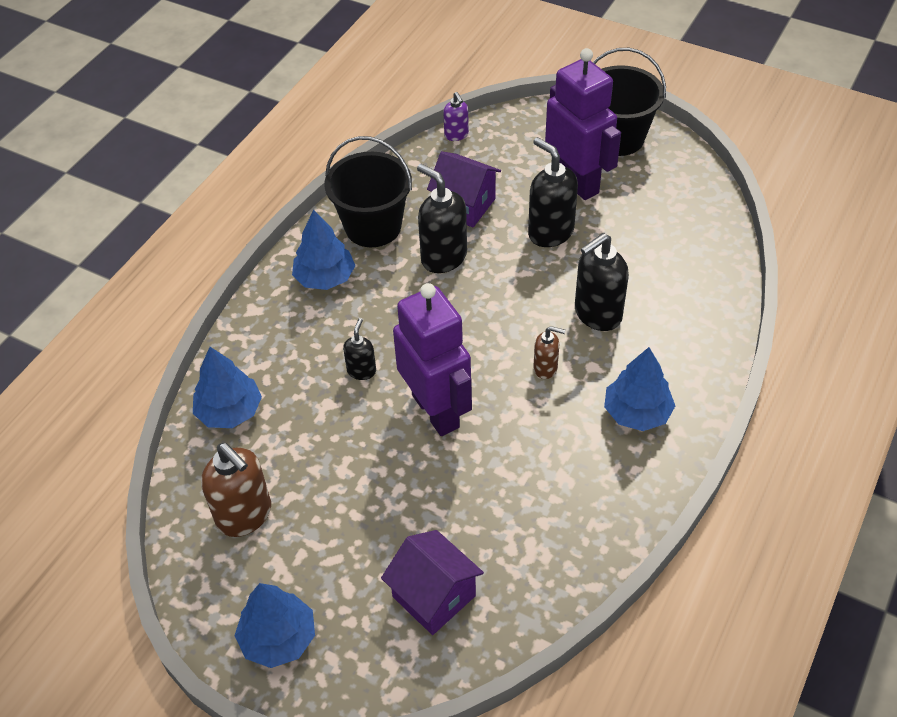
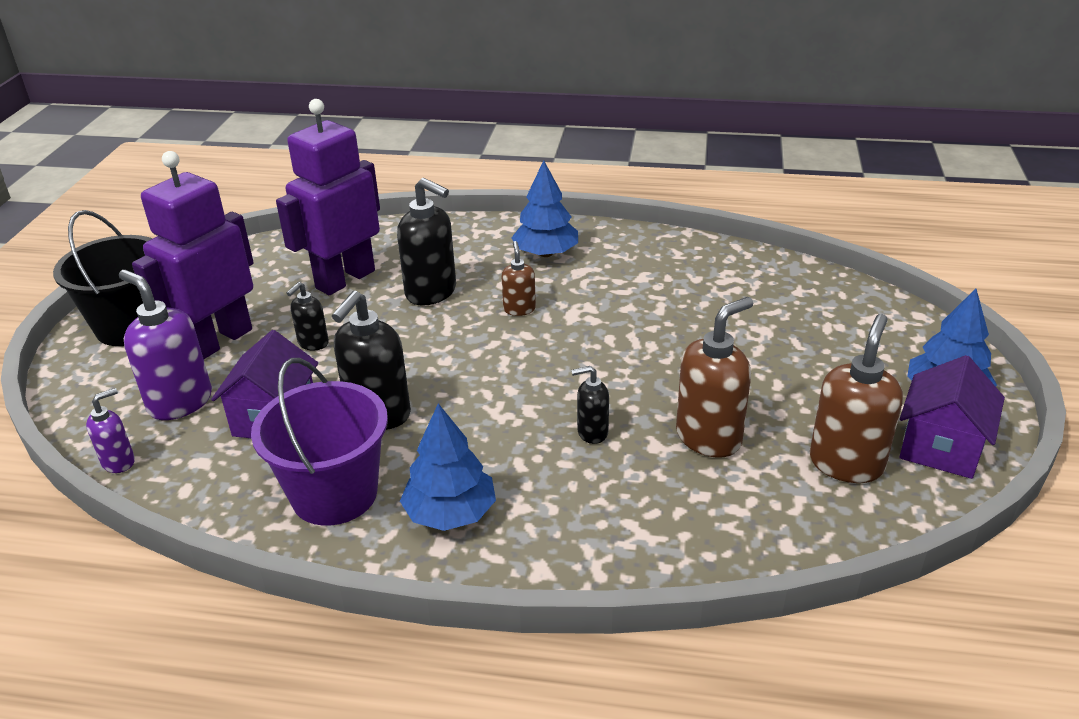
camera: 110 degrees left, 15 degrees down
(230, 411) = (722, 529): blue tree -> none
(318, 440) = (709, 437): none -> brown soap dispenser
(373, 227) = (334, 494): black bucket -> purple bucket
(434, 596) = (817, 317): purple house -> purple house (940, 448)
(436, 411) = (615, 364): purple robot -> purple robot (345, 279)
(507, 161) = (180, 402): none -> purple soap dispenser
(550, 232) = (313, 343): black soap dispenser -> black soap dispenser, size x0.54

